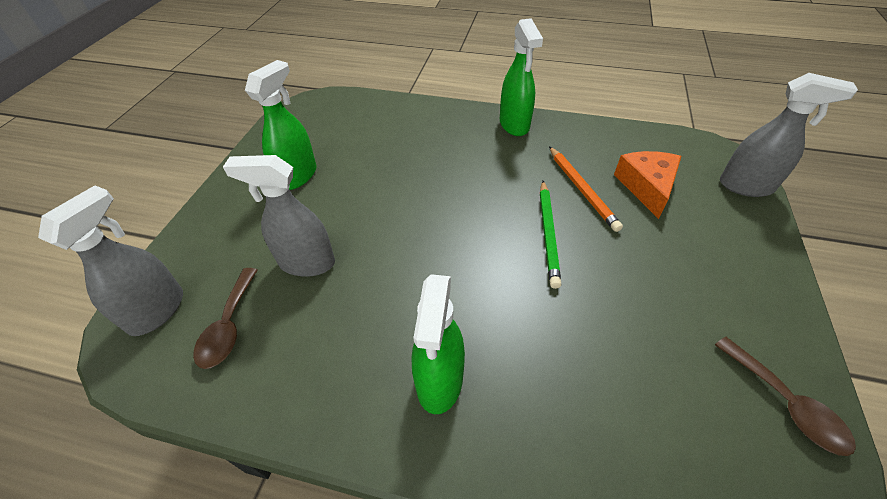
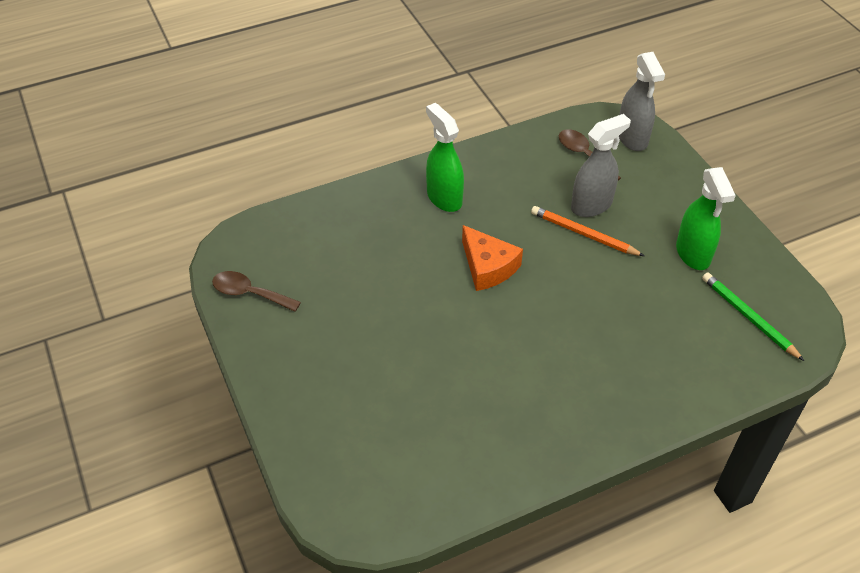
camera: 140 degrees right, 0 degrees up
(514, 125) = (588, 431): green spray bottle -> none
(548, 234) = (456, 322): green pencil -> green pencil (748, 317)
(581, 189) = (461, 384): orange pencil -> orange pencil (584, 234)
(647, 187) = (407, 423): orange cheese -> orange cheese (488, 267)
(746, 186) = (317, 483): grey spray bottle -> none

